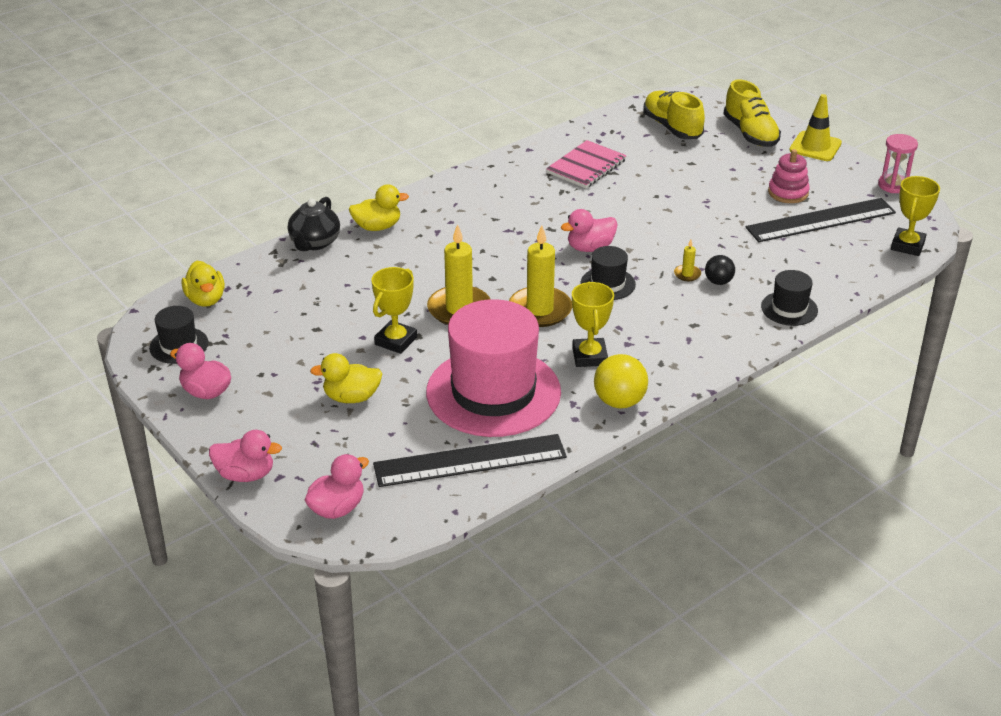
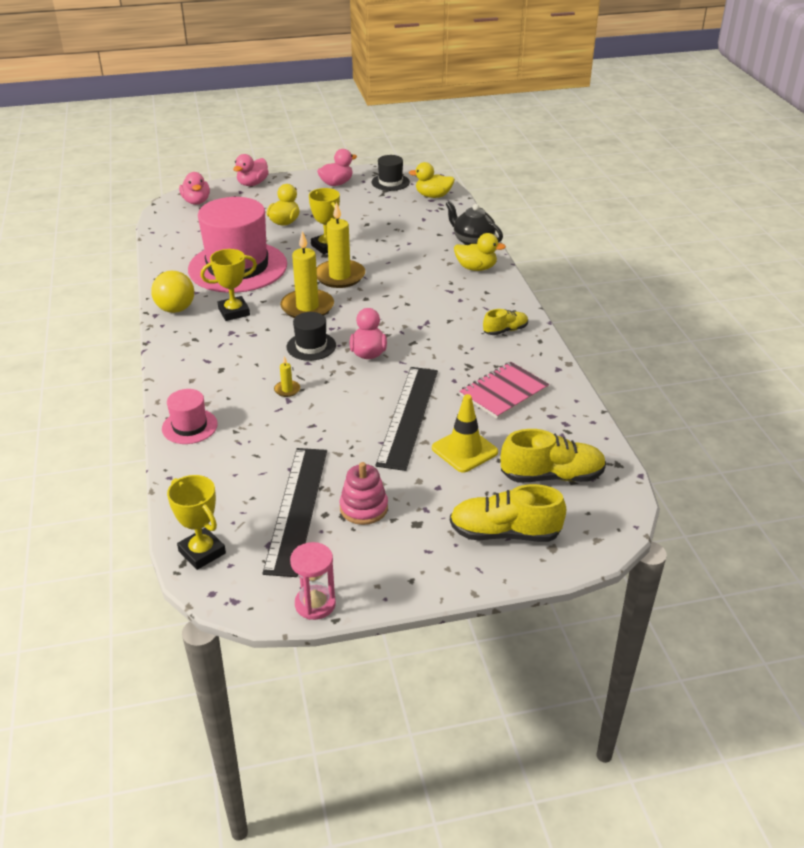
camera: 115 degrees right, 0 degrees up
(377, 227) = (476, 268): yellow duck -> yellow duck turned 90 degrees counterclockwise
(470, 460) = (186, 245): black ruler -> black ruler (408, 416)
(488, 185) = (505, 330): none -> yellow shoe
(586, 167) = (503, 392): pink notebook -> pink notebook turned 75 degrees clockwise
(589, 356) = (234, 312): yellow trophy -> yellow trophy turned 45 degrees counterclockwise
(718, 282) = (261, 402): black ball -> none
(789, 308) = (189, 426): black hat -> pink hat
(815, 147) = (442, 576): yellow traffic cone -> yellow traffic cone (464, 450)

